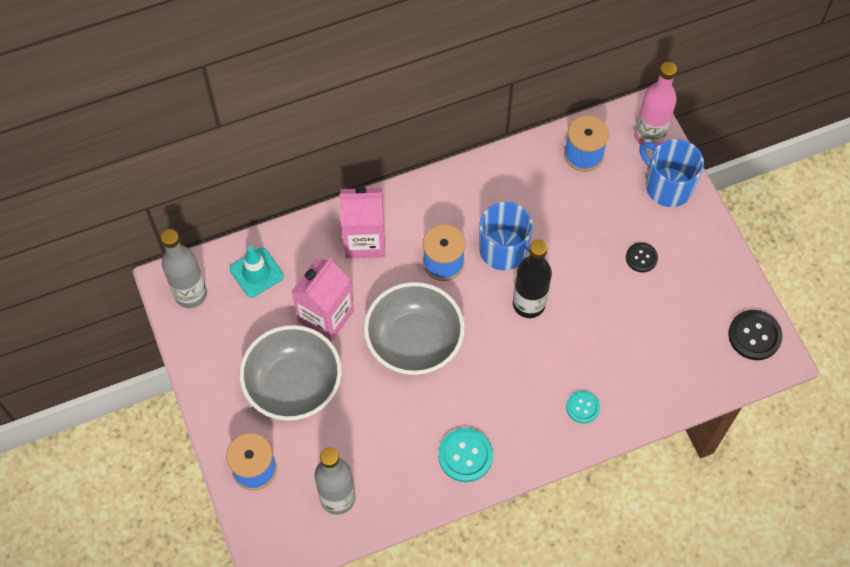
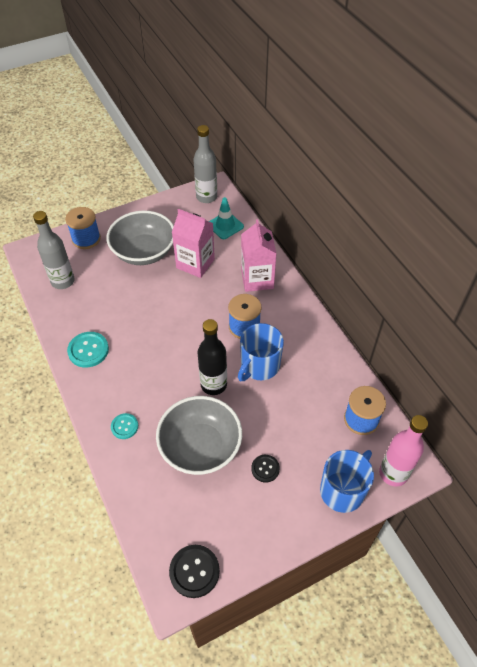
camera: 85 degrees right, 10 degrees down
(414, 341) = (178, 314): grey bowl -> grey bowl (200, 447)

